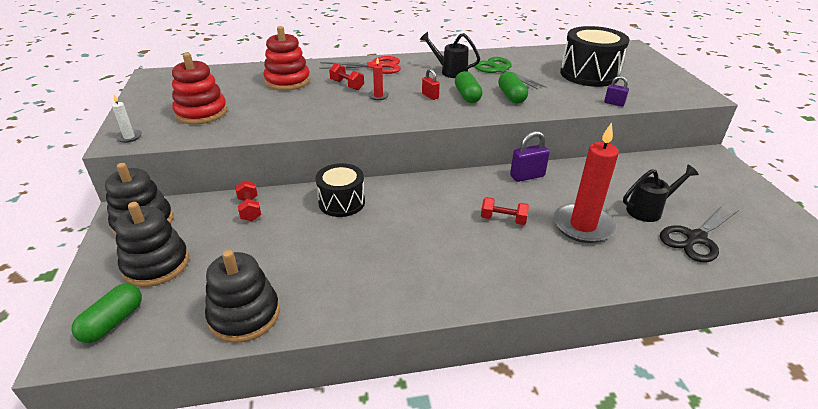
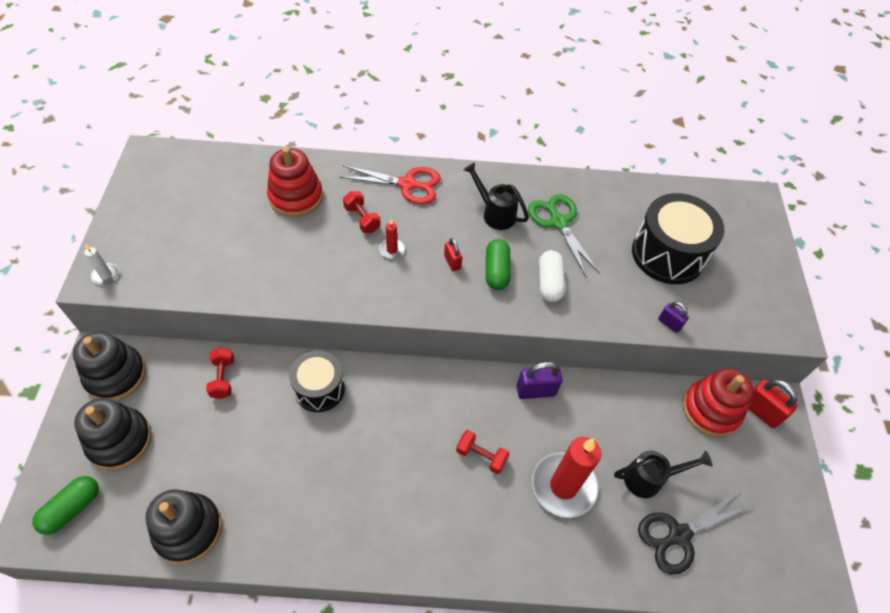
camera: 10 degrees right, 20 degrees up
(201, 113) = (187, 244): red stacking toy -> red stacking toy (711, 410)
(511, 96) = (549, 283): green capsule -> white capsule
(705, 161) = (760, 411): none -> red padlock

